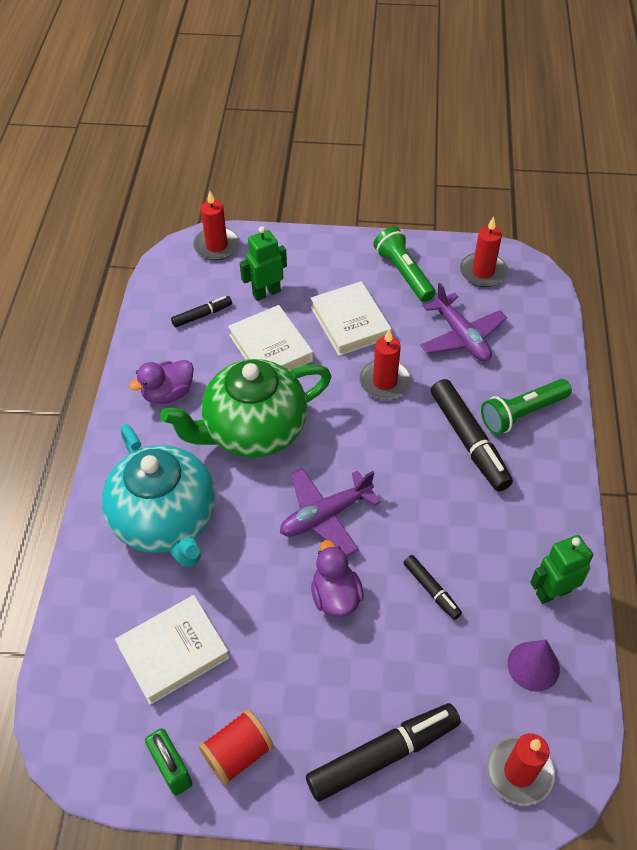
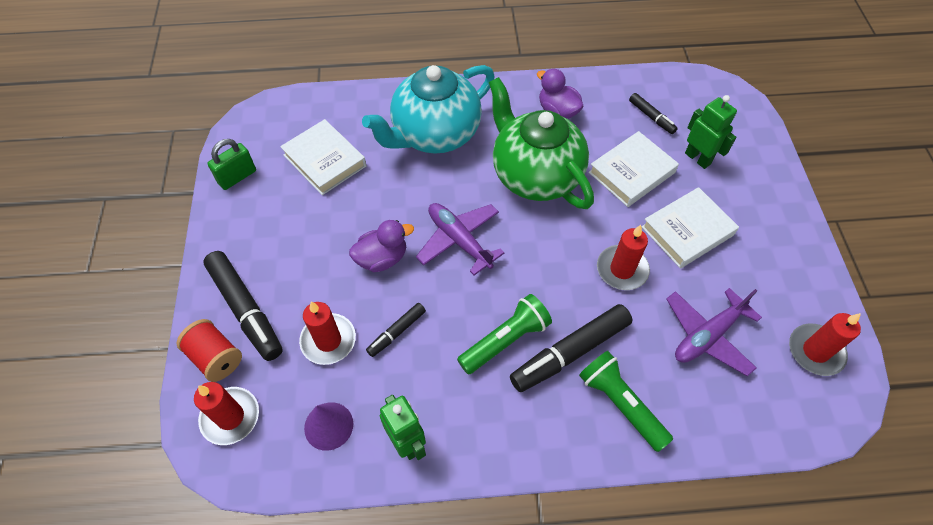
camera: 80 degrees right, 5 degrees up
(216, 246) = (740, 112): red candle -> red candle (328, 340)
(238, 753) = (248, 213): red spool -> red spool (216, 357)
(403, 273) = (776, 271): green flashlight -> green flashlight (505, 340)

